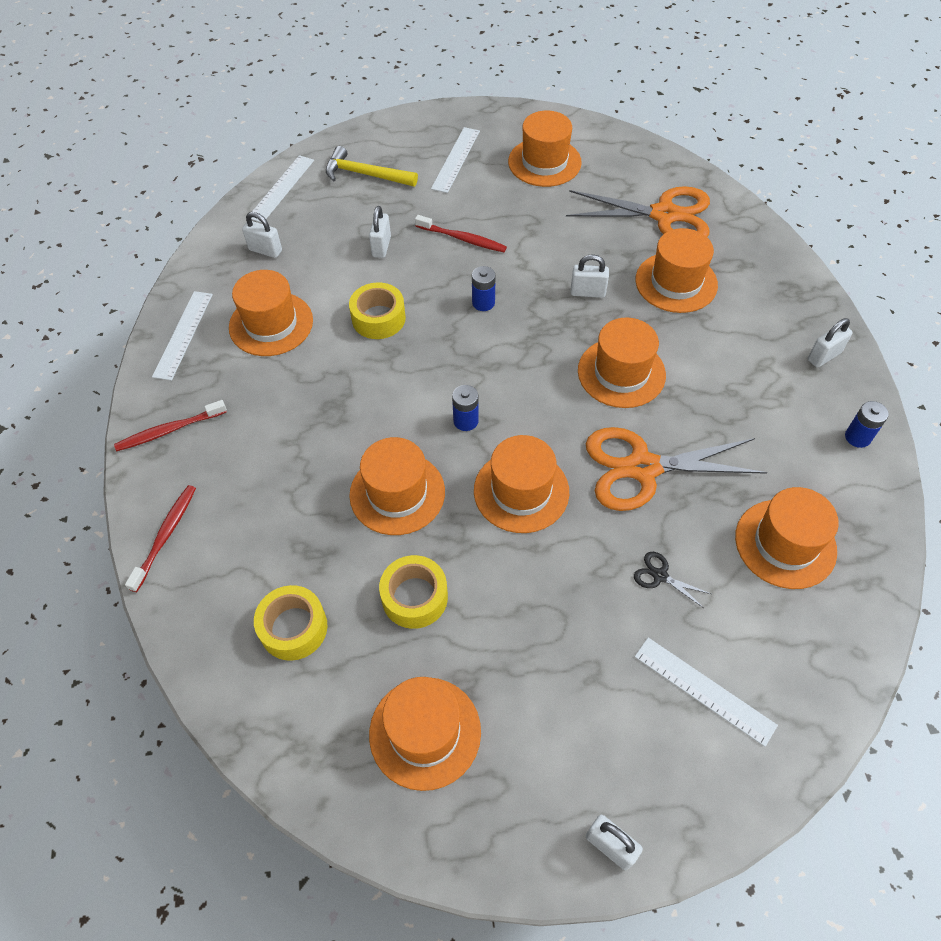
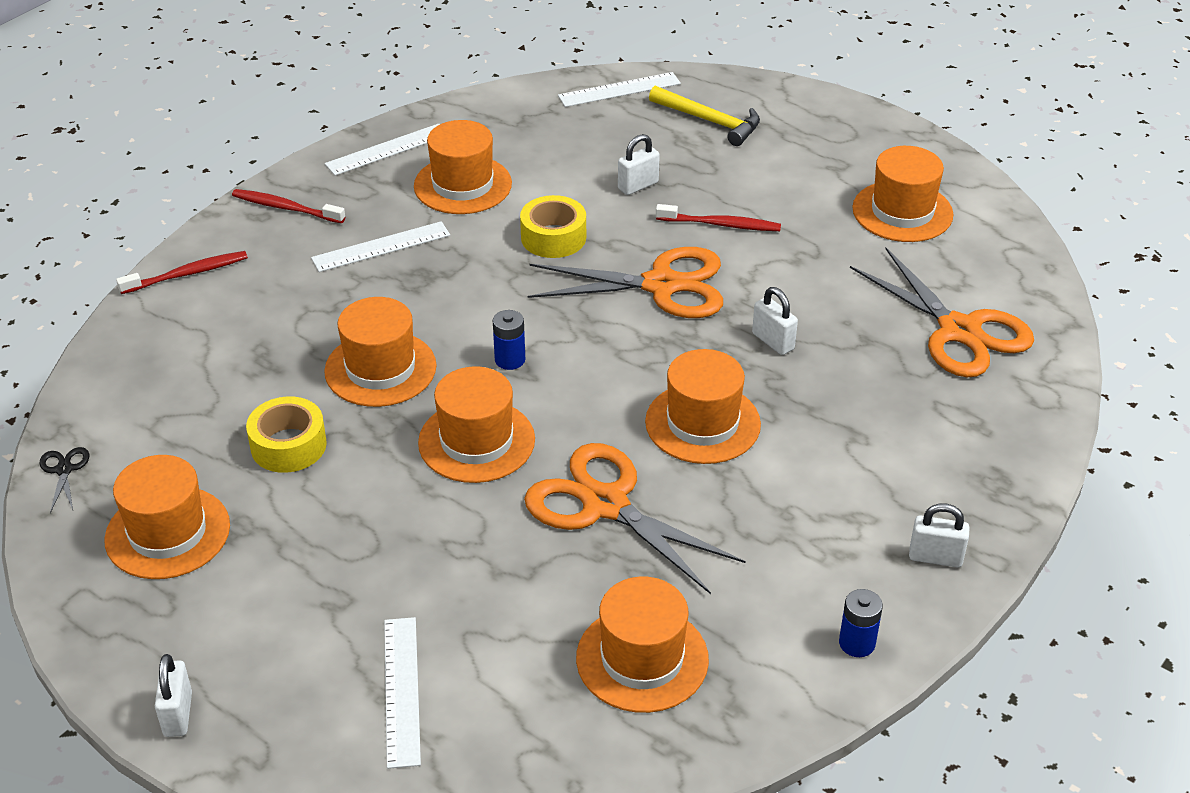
camera: 45 degrees right, 15 degrees down
(265, 250) = (537, 129): white padlock -> none
(293, 628) = (182, 396): yellow tape -> none
(365, 174) = (710, 121): yellow hammer -> yellow hammer turned 150 degrees clockwise
(456, 159) = (814, 158): white ruler -> white ruler (381, 247)
(462, 239) = (720, 224): red toothbrush -> red toothbrush turned 60 degrees counterclockwise
(483, 303) = (661, 285): blue battery -> orange scissors
(660, 576) = (494, 588): black scissors -> black scissors (64, 470)
(676, 282) = (877, 392): orange hat -> none

